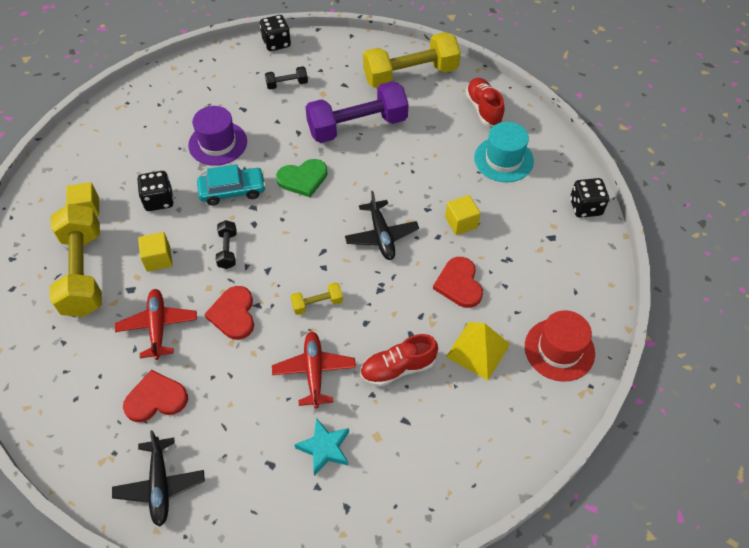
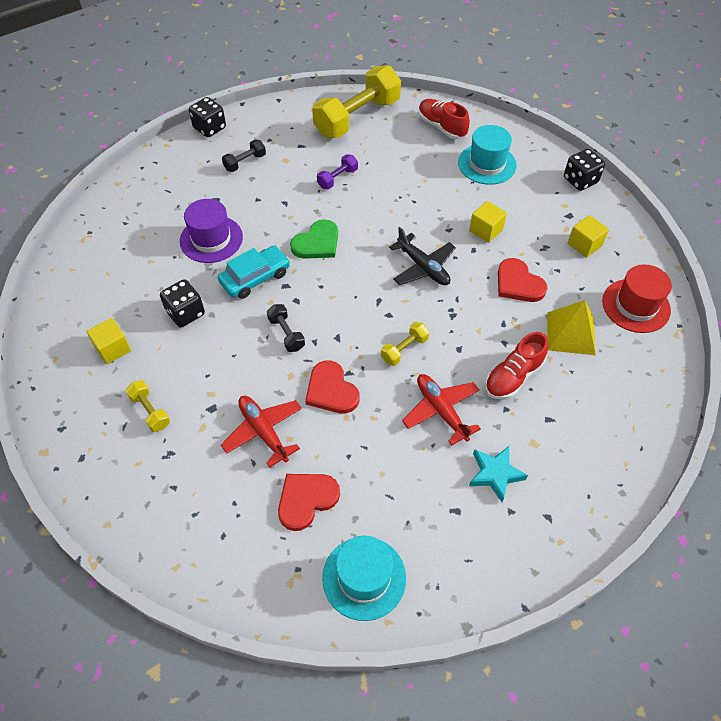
camera: 25 degrees left, 0 degrees up
(83, 272) = (150, 411): yellow dumbbell -> yellow dumbbell, size x0.44
(158, 259) = (222, 368): yellow cube -> yellow cube (584, 245)
(160, 485) = (364, 578): black plane -> turquoise hat
(357, 126) = (337, 178): purple dumbbell -> purple dumbbell, size x0.44

